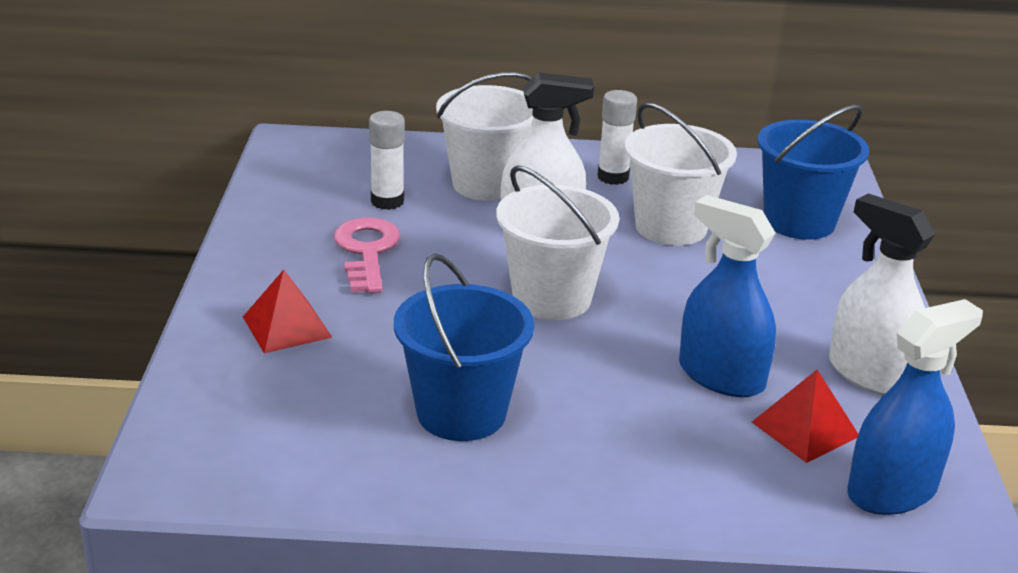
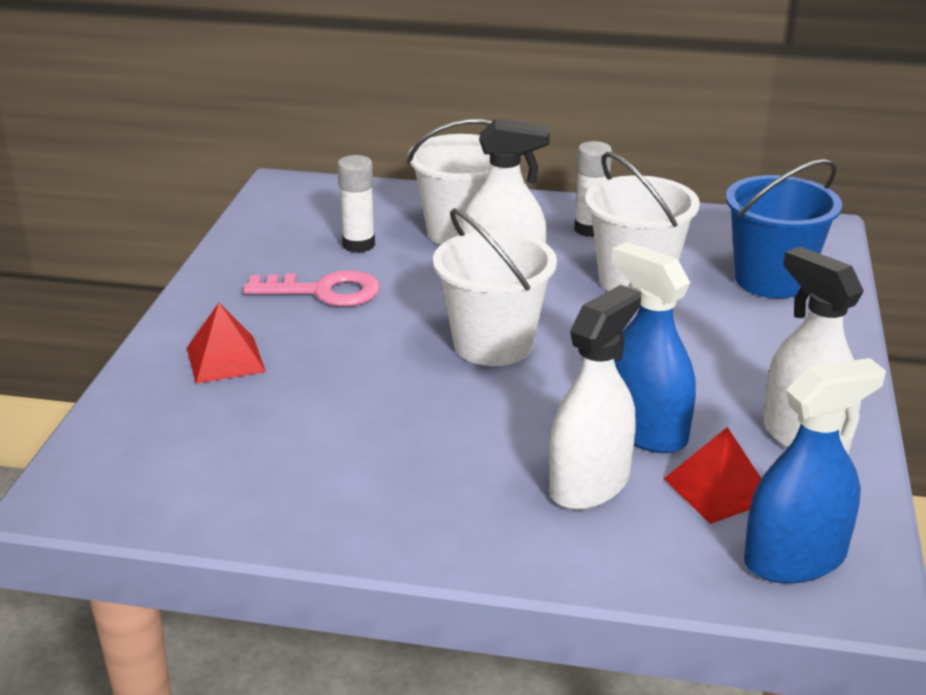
camera: 10 degrees right, 0 degrees up
(367, 251) = (324, 291): pink key -> pink key turned 90 degrees clockwise
(461, 413) = (369, 451): blue bucket -> none
(683, 431) = (589, 484): none -> white spray bottle

